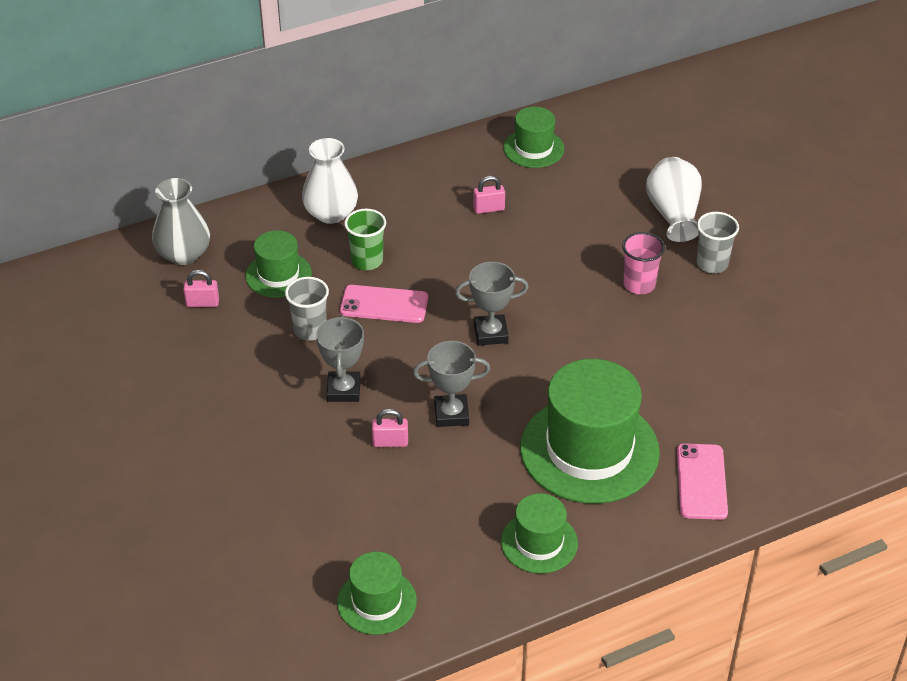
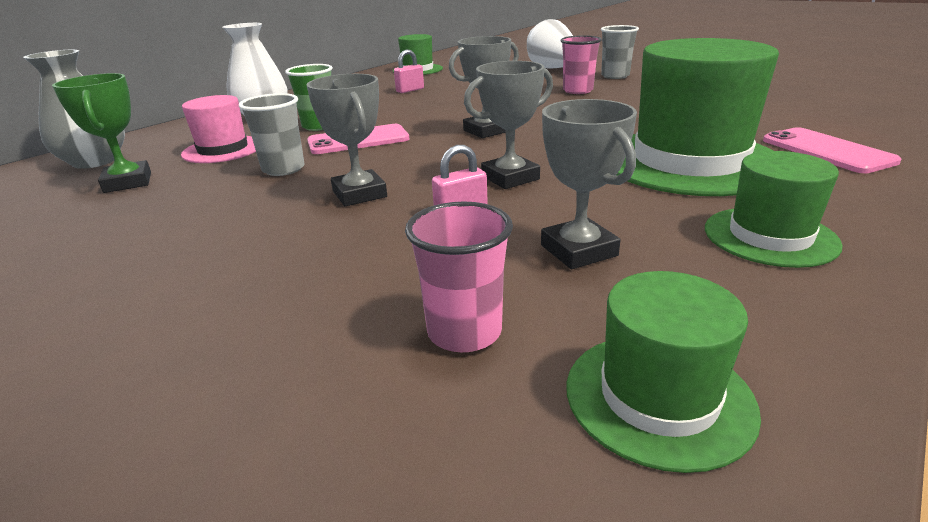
camera: 25 degrees left, 15 degrees down
(202, 303) = (128, 182): pink padlock -> green trophy
(278, 275) = (223, 149): green hat -> pink hat
(328, 535) = (464, 332): none -> pink cup
(426, 506) = (578, 250): none -> grey trophy

